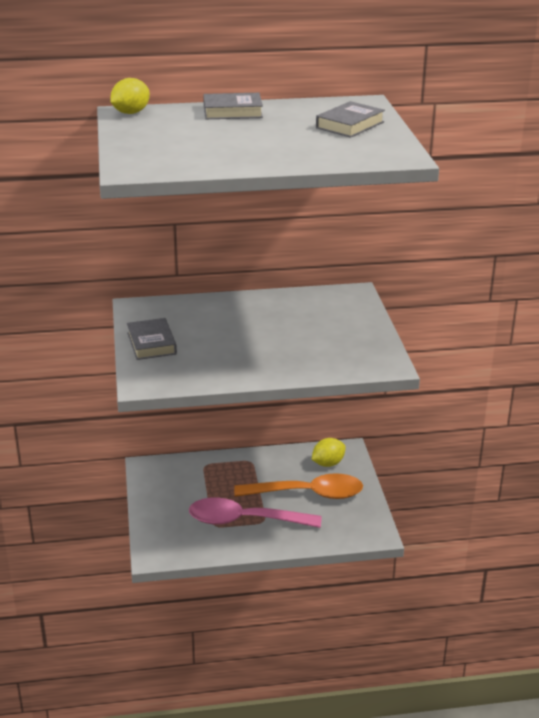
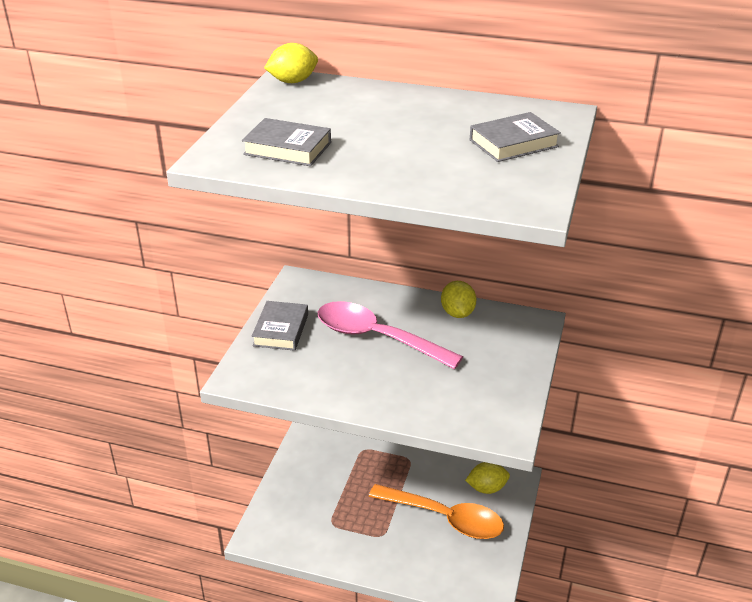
camera: 25 degrees right, 5 degrees up
(232, 112) = (399, 99): grey book -> grey book (287, 148)
(245, 520) = (364, 528): pink spoon -> pink spoon (377, 337)
(289, 300) = (457, 313): none -> yellow lemon

